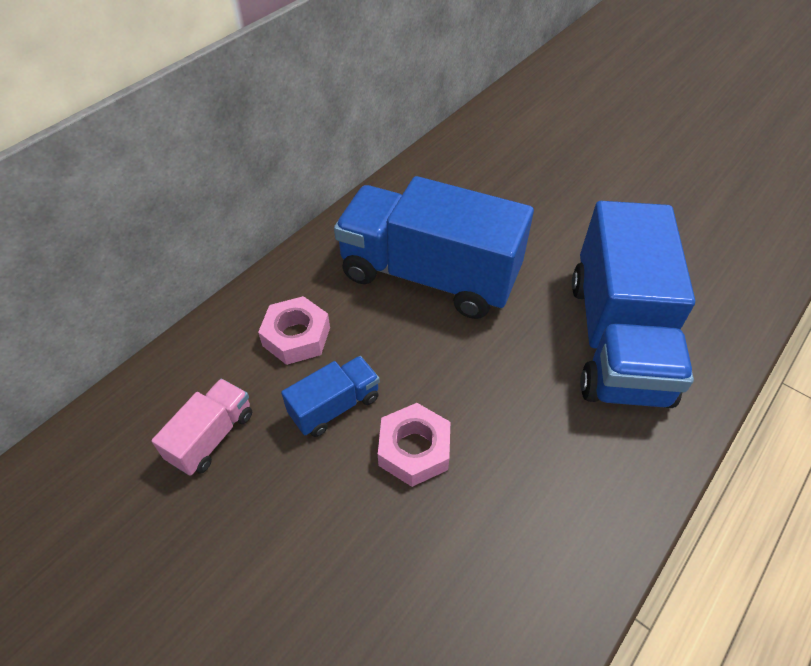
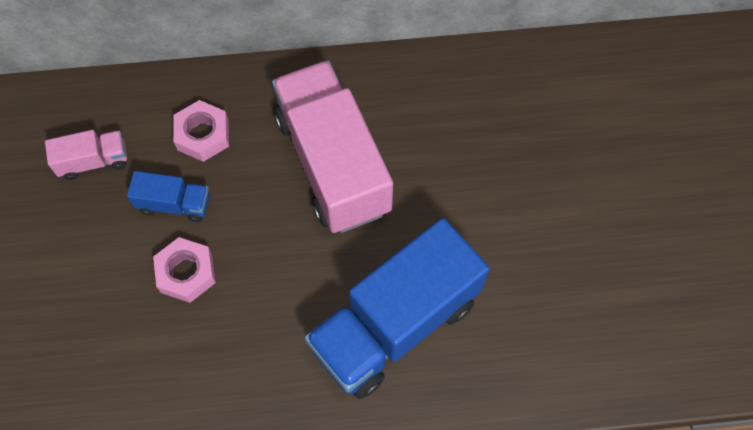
camera: 45 degrees right, 15 degrees up
(429, 275) = (333, 163): blue truck -> pink truck

